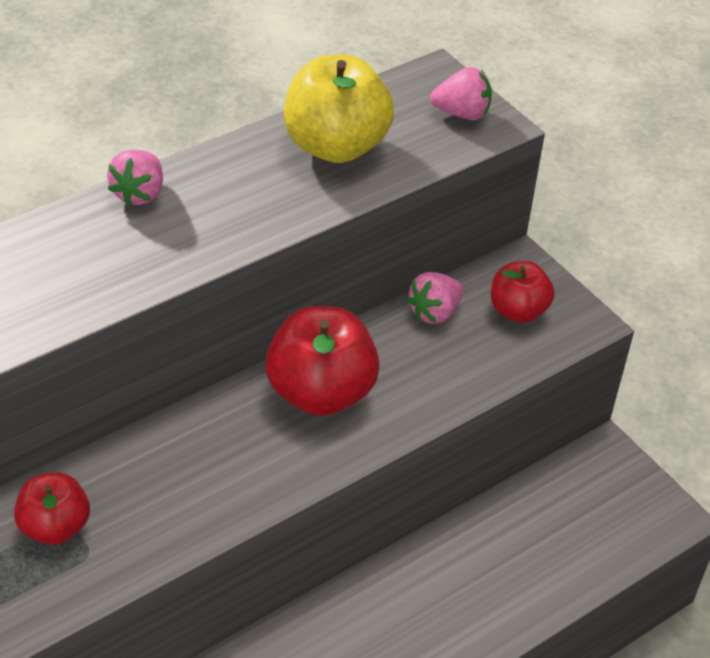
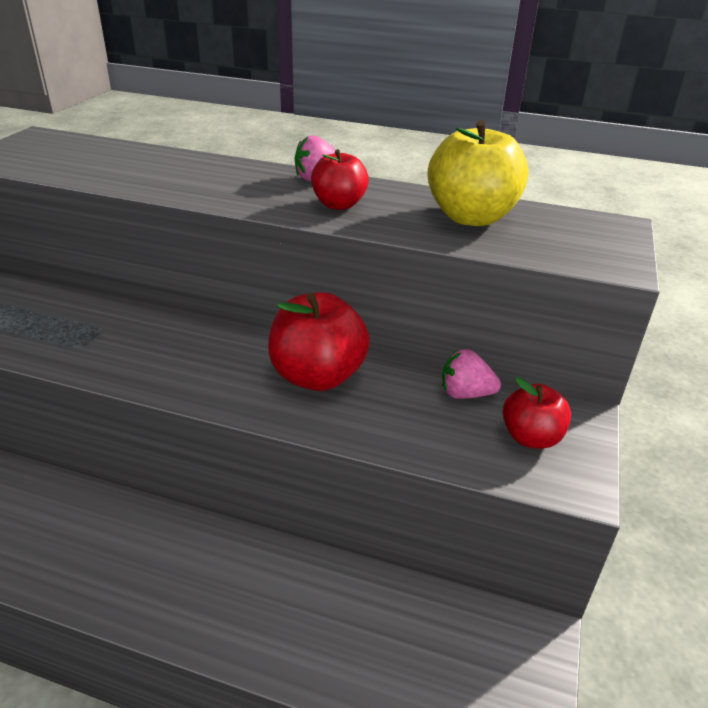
camera: 55 degrees right, 10 degrees down
(55, 527) = (94, 326): red apple -> red apple (339, 205)
(462, 113) = (600, 248): pink strawberry -> none

